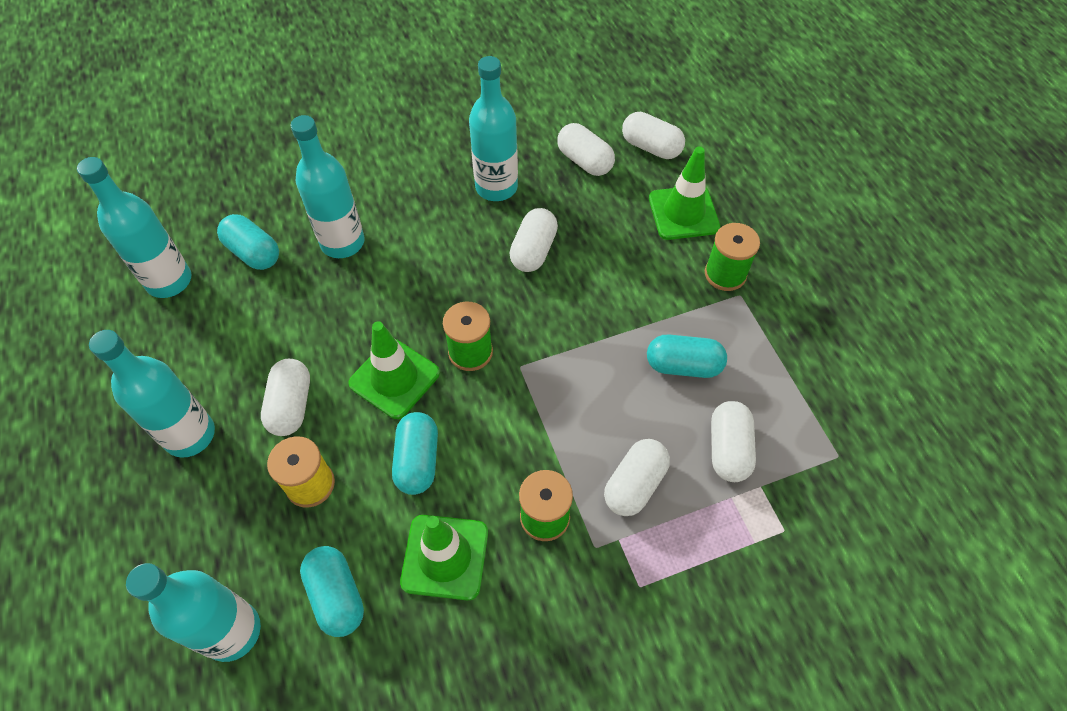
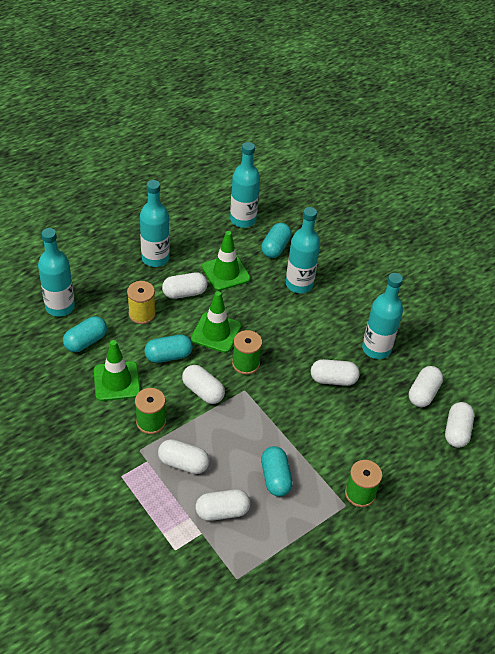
camera: 70 degrees right, 10 degrees down
(505, 424) = (203, 391): none -> white capsule
(683, 213) = (404, 460): green traffic cone -> green traffic cone (226, 273)

